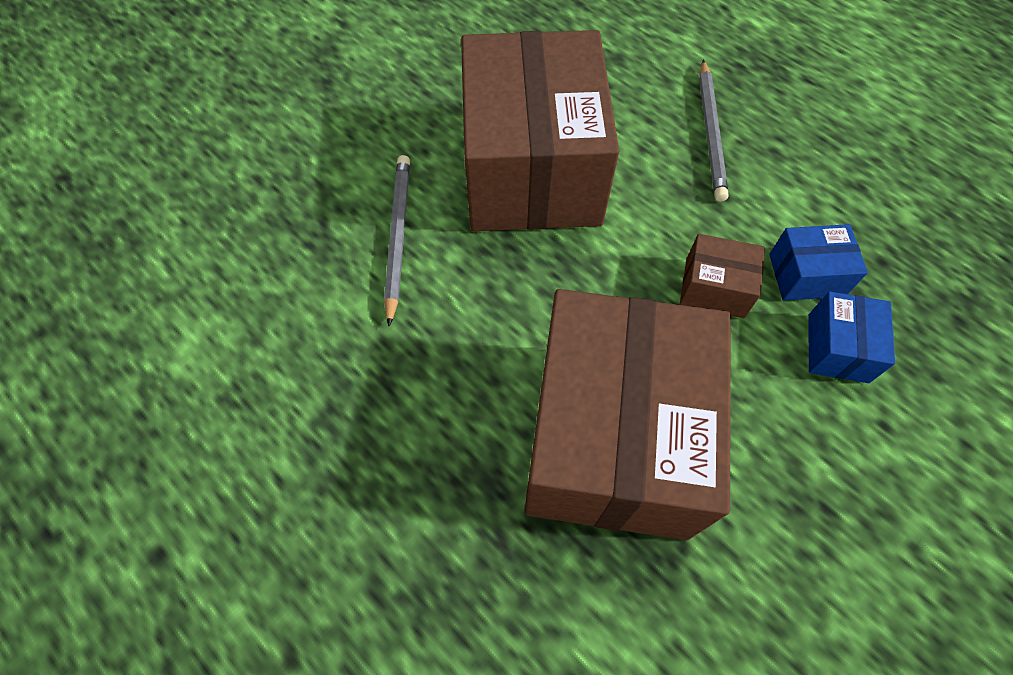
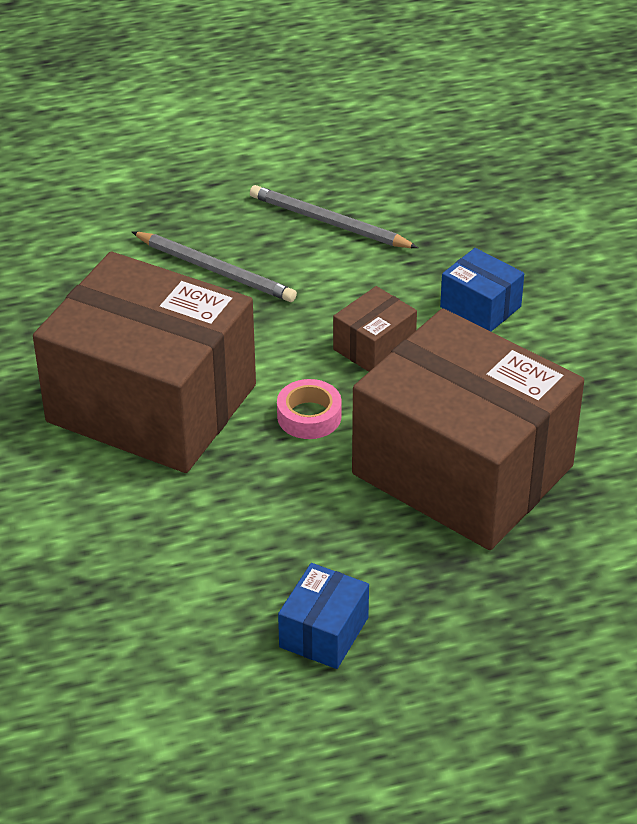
camera: 60 degrees left, 20 degrees down
(397, 236) = (147, 529): grey pencil -> grey pencil (329, 222)
(594, 282) = (309, 416): none -> pink tape
(806, 275) = (404, 289): blue box -> blue box (324, 632)

